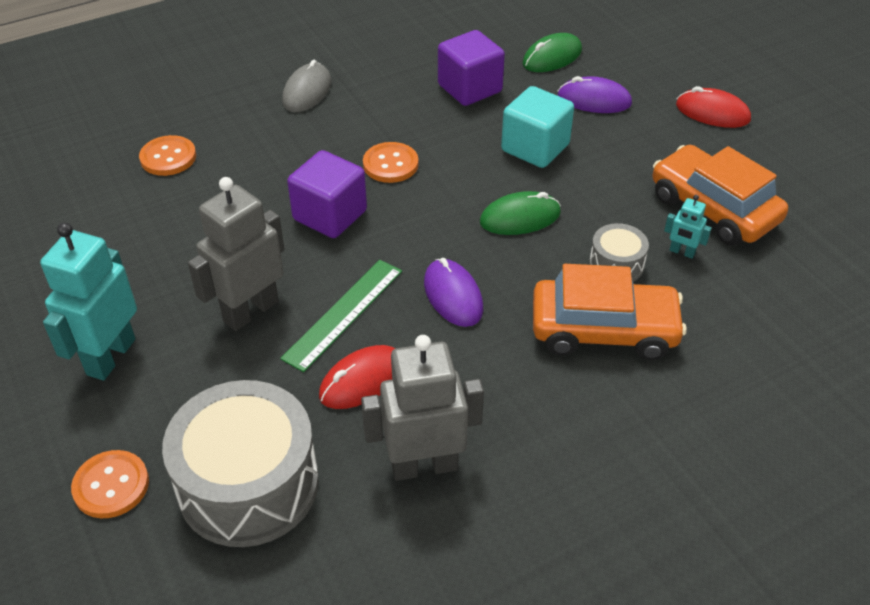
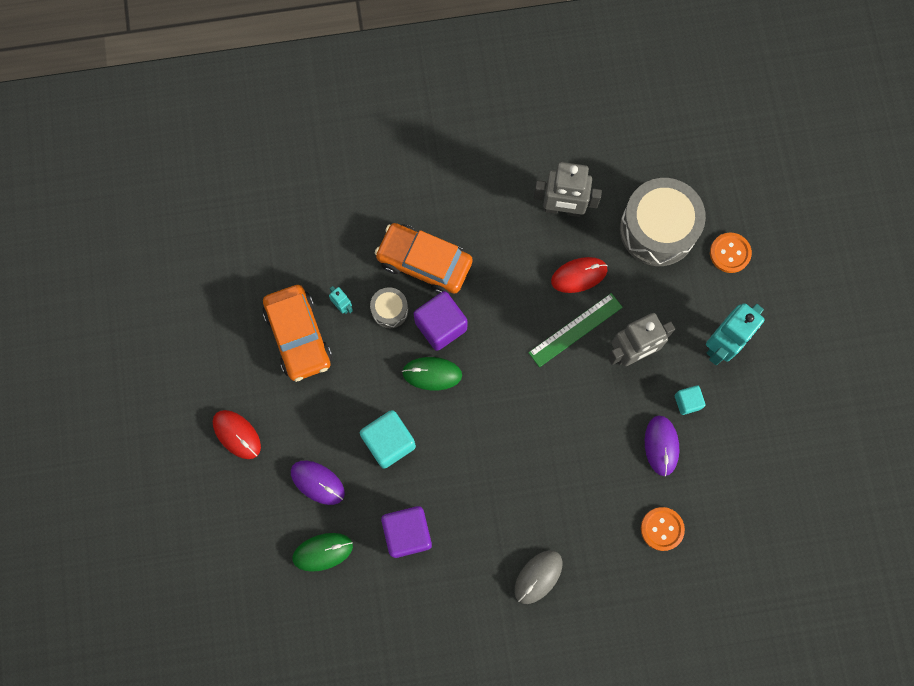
camera: 160 degrees left, 30 degrees up
(155, 278) = (687, 402): none -> turquoise cube
(330, 215) = (559, 422): purple cube -> purple cube (441, 326)
(390, 164) = (501, 462): orange button -> none
(453, 296) = (503, 320): purple mouse -> purple mouse (661, 445)

